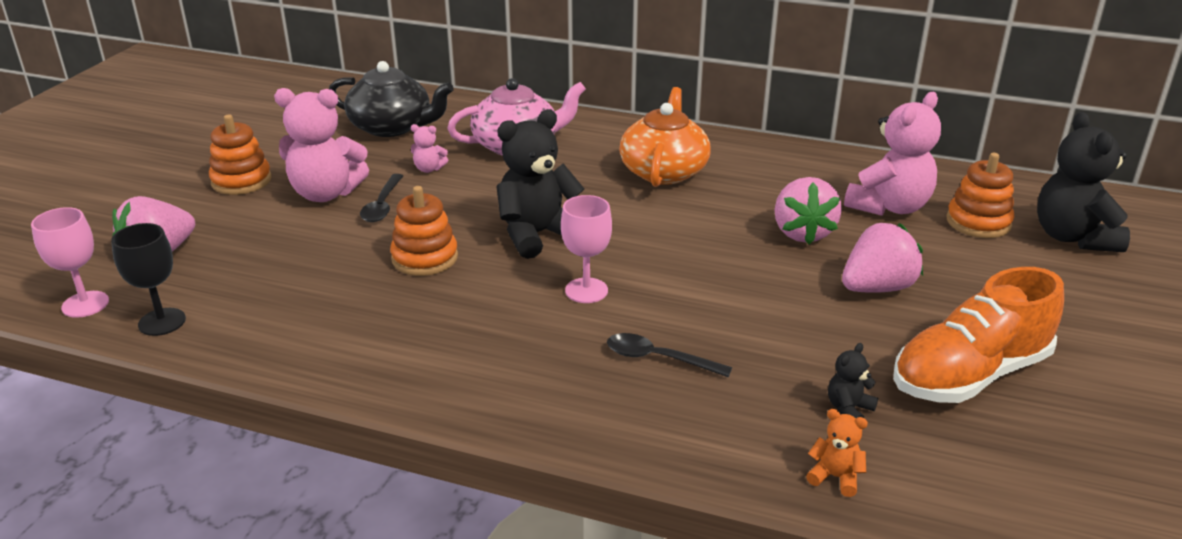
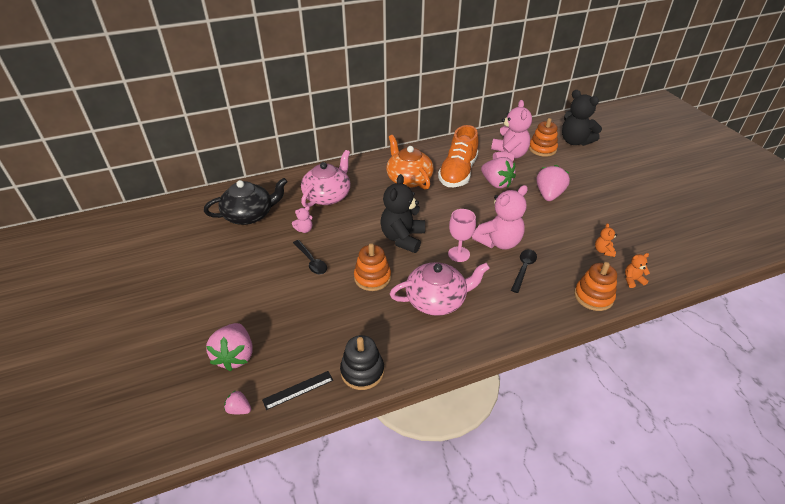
camera: 40 degrees left, 10 degrees up
(85, 304) = (239, 409): pink goblet -> pink strawberry
(162, 322) = (298, 390): black goblet -> black ruler
(241, 181) = (213, 288): orange stacking toy -> orange stacking toy (593, 296)
(251, 346) = (362, 371): none -> black stacking toy
(326, 193) = (272, 270): pink teddy bear -> pink teddy bear (499, 242)
(465, 325) = (437, 300): none -> pink teapot
(658, 358) = (523, 269): black spoon -> black spoon turned 135 degrees clockwise
(848, 409) = (603, 251): black teddy bear -> orange teddy bear
(969, 375) = (616, 215): orange shoe -> orange shoe (458, 173)

